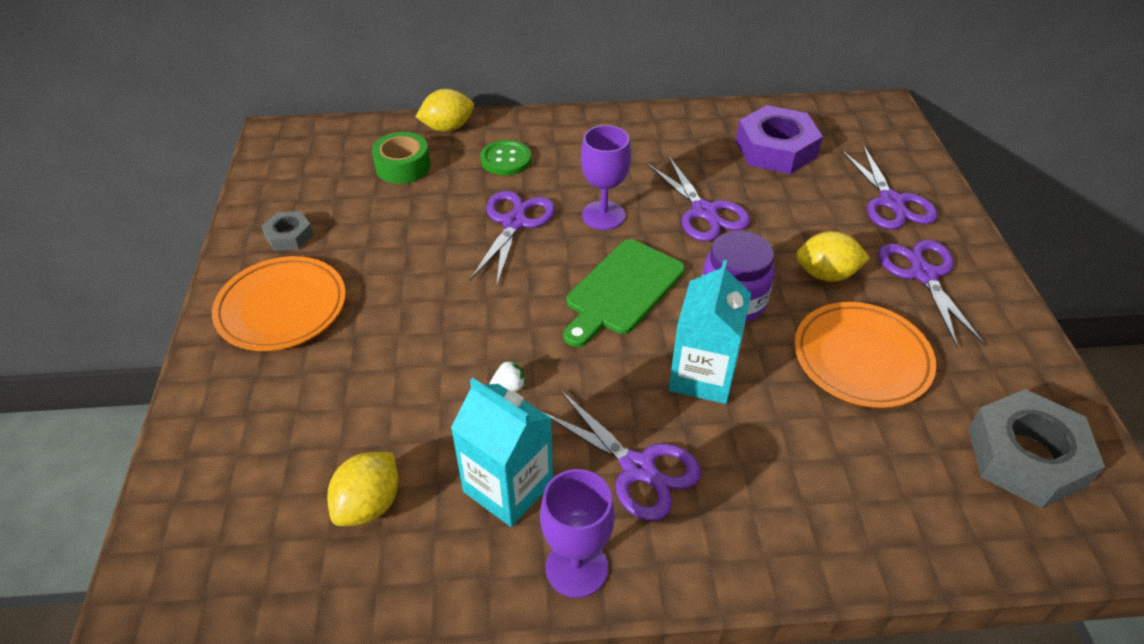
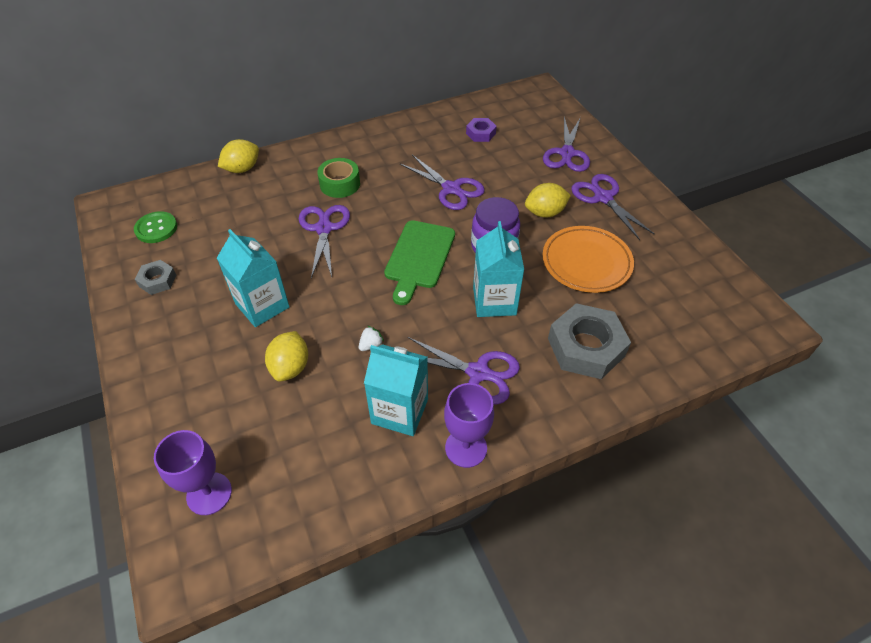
camera: 20 degrees left, 5 degrees up
(282, 308) = (179, 336): orange plate -> none
(369, 504) = (310, 452): yellow lemon -> yellow lemon (290, 367)
(395, 298) = (262, 305): none -> turquoise carton
(403, 166) = (221, 206): green tape -> green tape (340, 184)
(506, 159) = (297, 183): green button -> green button (156, 228)
(603, 215) = (384, 208): purple goblet -> purple goblet (209, 493)
(775, 149) = (480, 133): purple nut -> purple nut, size x0.52
(891, 202) = (567, 153): purple scissors -> purple scissors turned 45 degrees clockwise
(1026, 456) = (699, 296): grey nut -> grey nut (586, 347)

